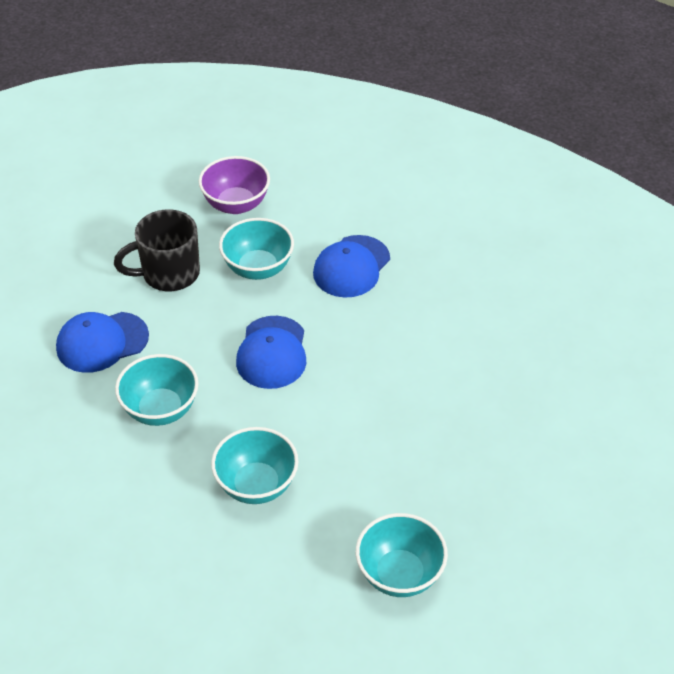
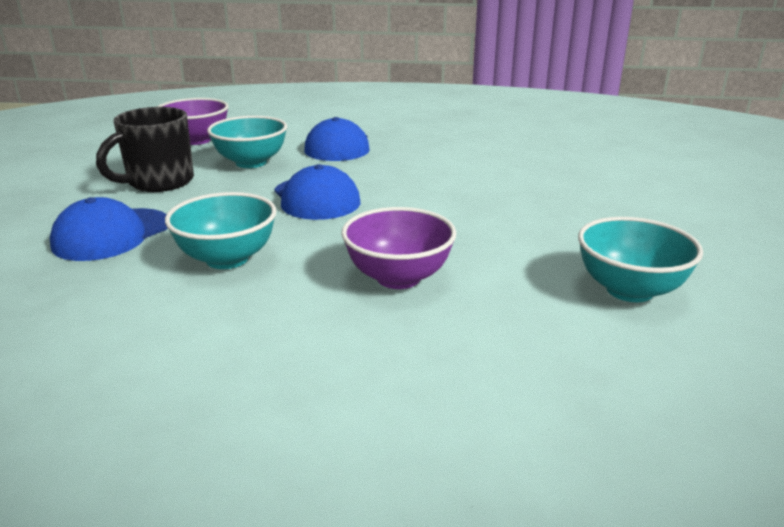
camera: 30 degrees left, 20 degrees down
(256, 485) = (398, 278): turquoise bowl -> purple bowl

